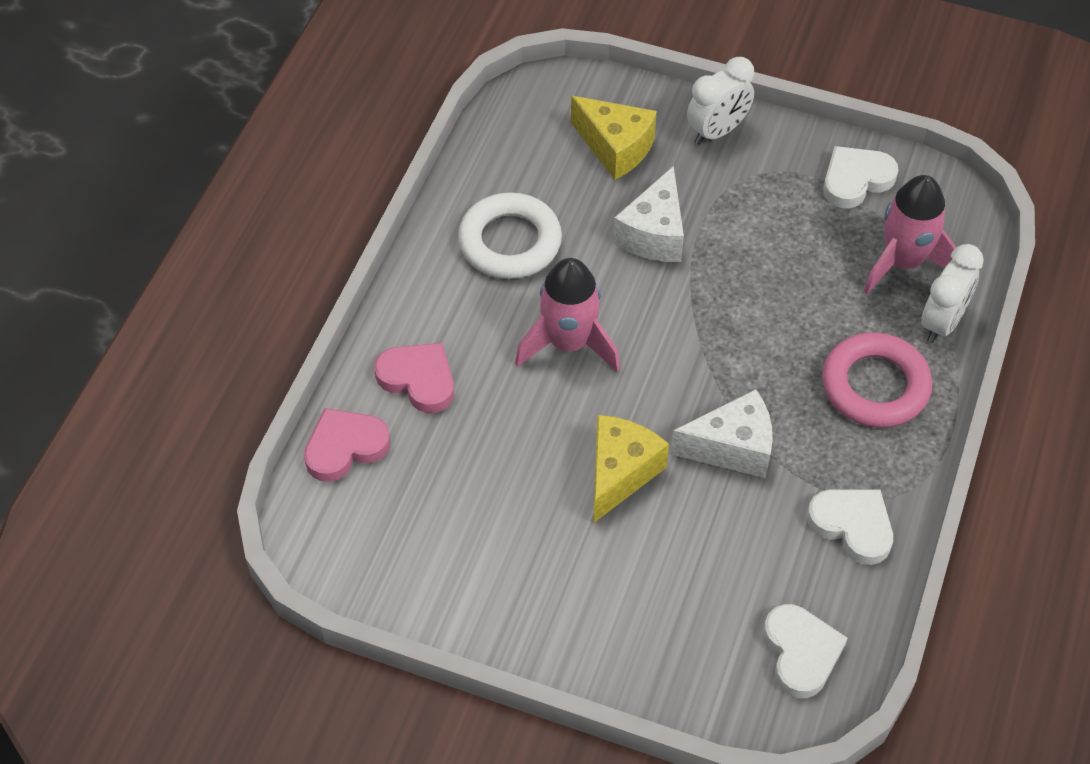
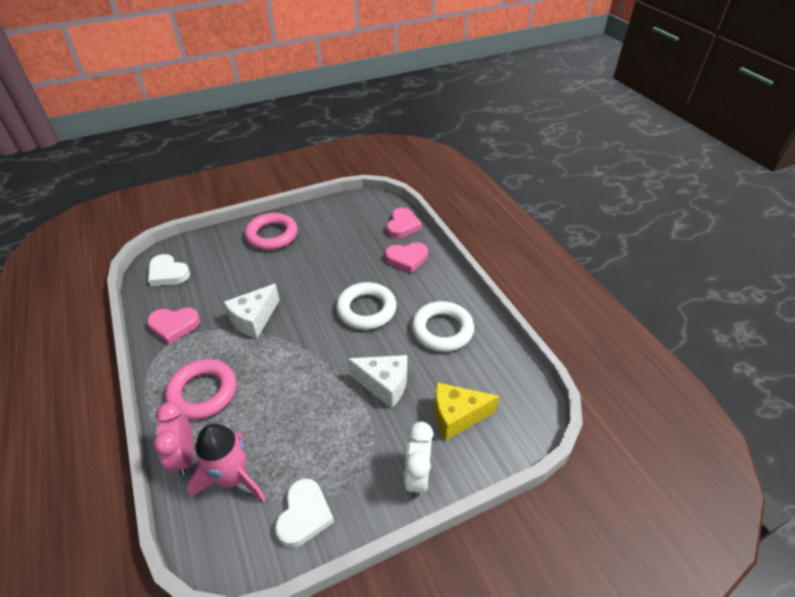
camera: 135 degrees right, 10 degrees down
(568, 605) = (272, 235): none -> pink ring
(569, 343) = (366, 309): pink rocket -> white ring
(620, 473) = (293, 281): yellow cheese -> none
(654, 234) = (384, 385): white cheese -> white cheese turned 135 degrees clockwise
(852, 526) = (174, 326): white heart -> pink heart
(942, 322) = (184, 456): white clock -> pink clock

